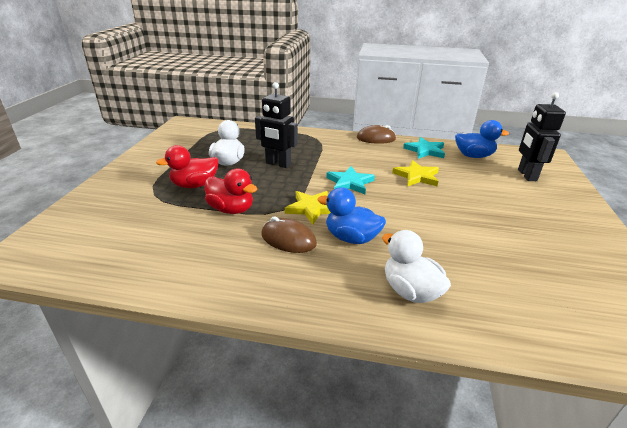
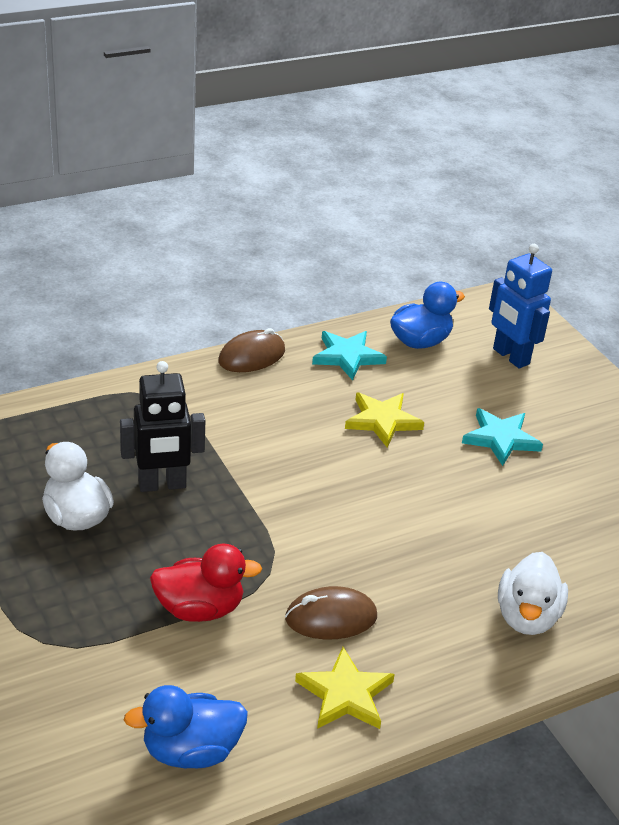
camera: 40 degrees left, 5 degrees up
(194, 185) = (84, 592): red duck -> none
(312, 208) = (306, 551): yellow star -> yellow star (345, 694)
(350, 183) = (307, 476): turquoise star -> turquoise star (500, 439)
(351, 238) = (401, 575): blue duck -> blue duck (191, 751)
(410, 291) = (527, 617): white duck -> white duck turned 90 degrees counterclockwise
(526, 175) = (510, 357): black robot -> blue robot

